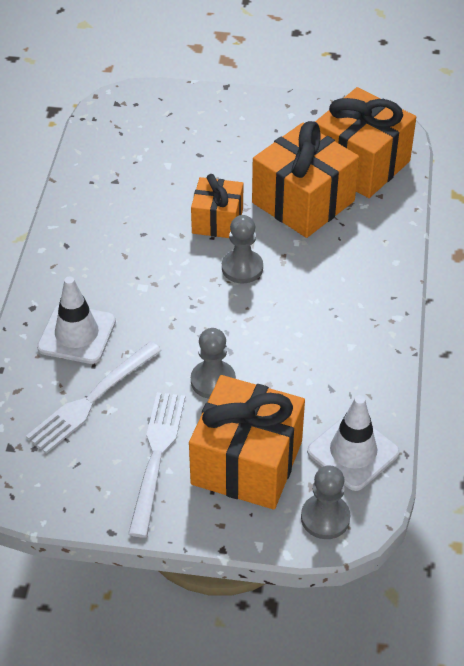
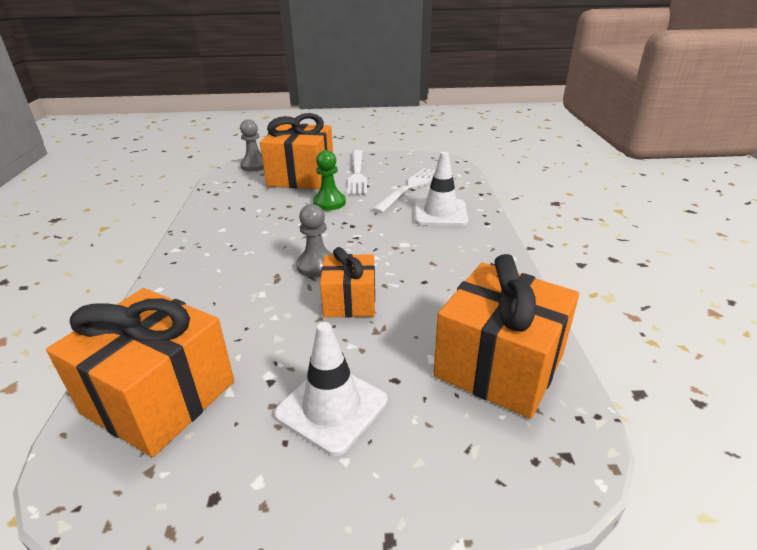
camera: 170 degrees right, 15 degrees down
(213, 381) = (329, 203): grey pawn -> green pawn
(303, 202) = (250, 334): orange gift -> orange gift (499, 365)
(353, 452) = (233, 186): white traffic cone -> white traffic cone (332, 407)

